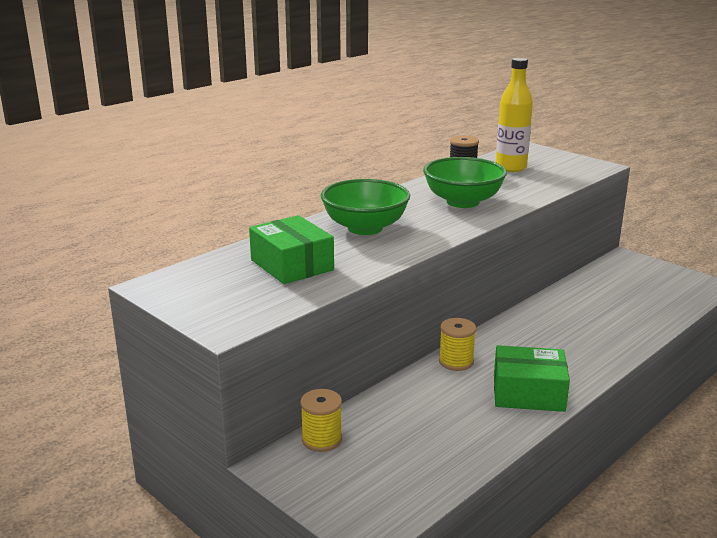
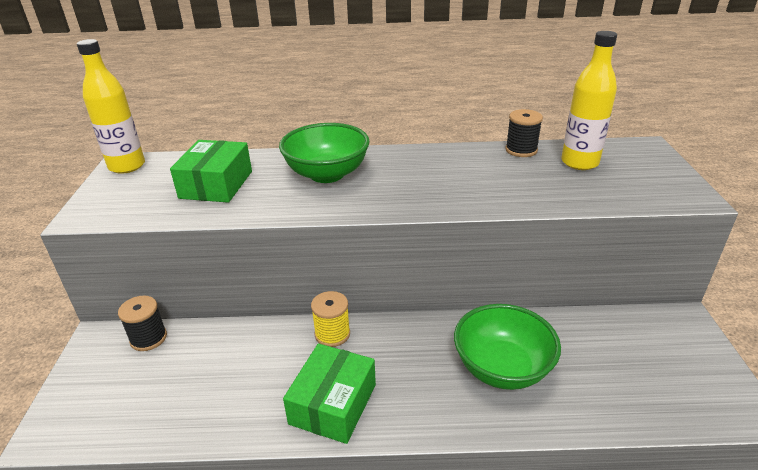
camera: 45 degrees right, 10 degrees up
(166, 286) = (127, 166): none -> yellow bottle
(322, 439) = (148, 338): yellow spool -> black spool
(463, 202) = (455, 182): green bowl -> green bowl (502, 368)
(528, 393) = (333, 404): green box -> green box turned 60 degrees clockwise

